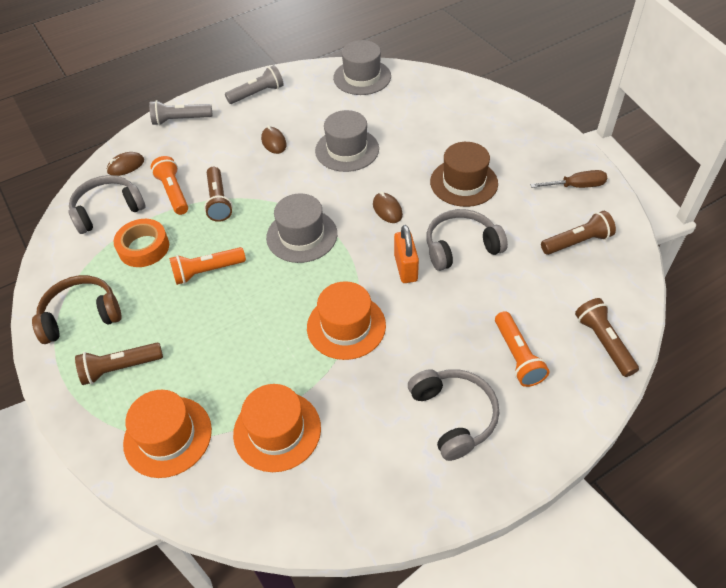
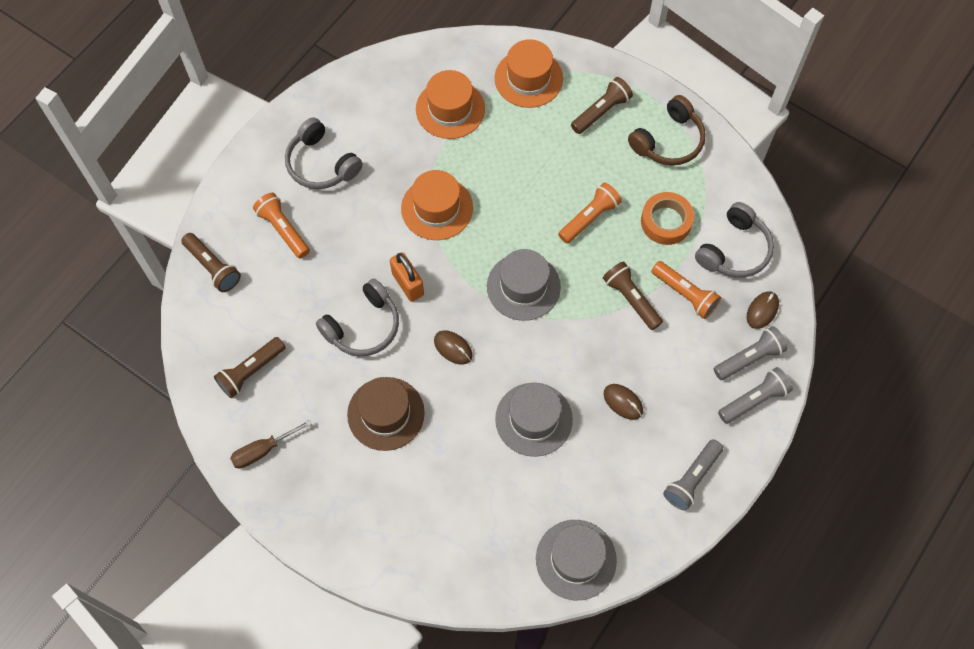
camera: 155 degrees right, 15 degrees up
(162, 142) = (749, 358): none -> grey flashlight

